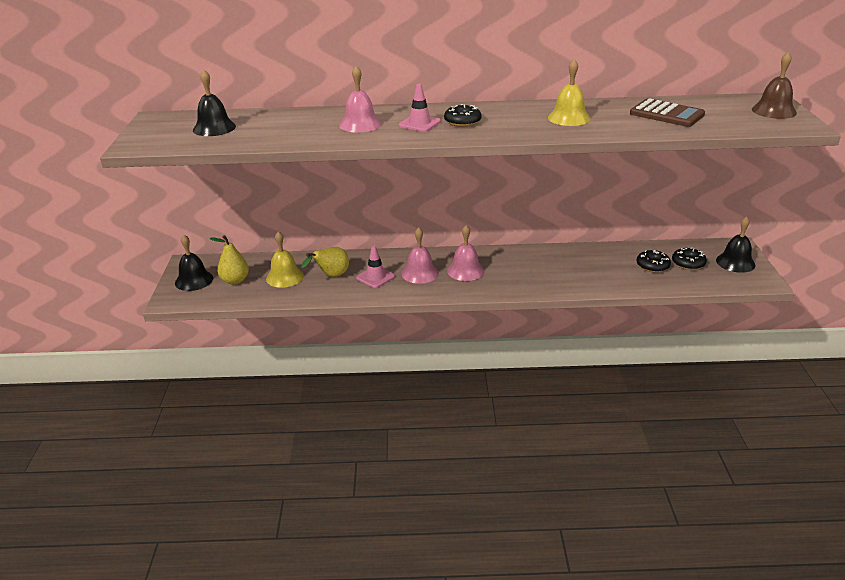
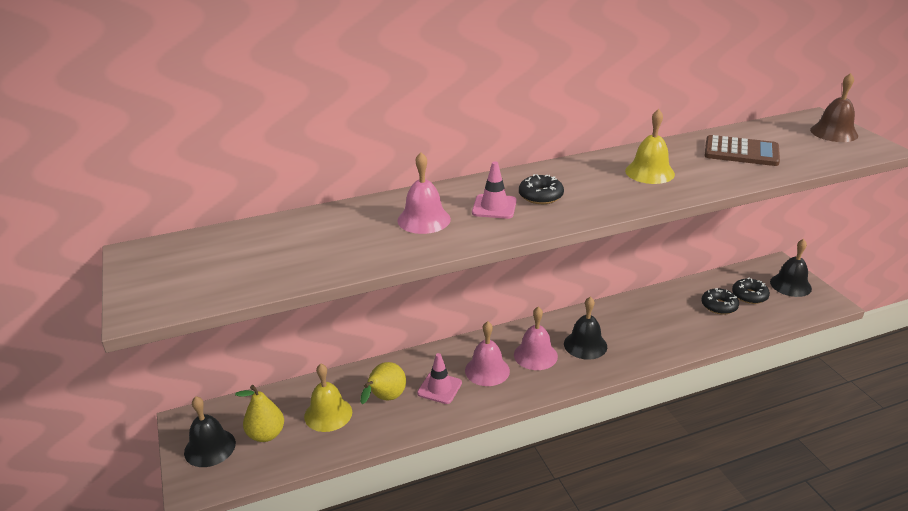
camera: 20 degrees left, 0 degrees up
(214, 128) = (236, 257): black bell -> black bell (585, 345)

